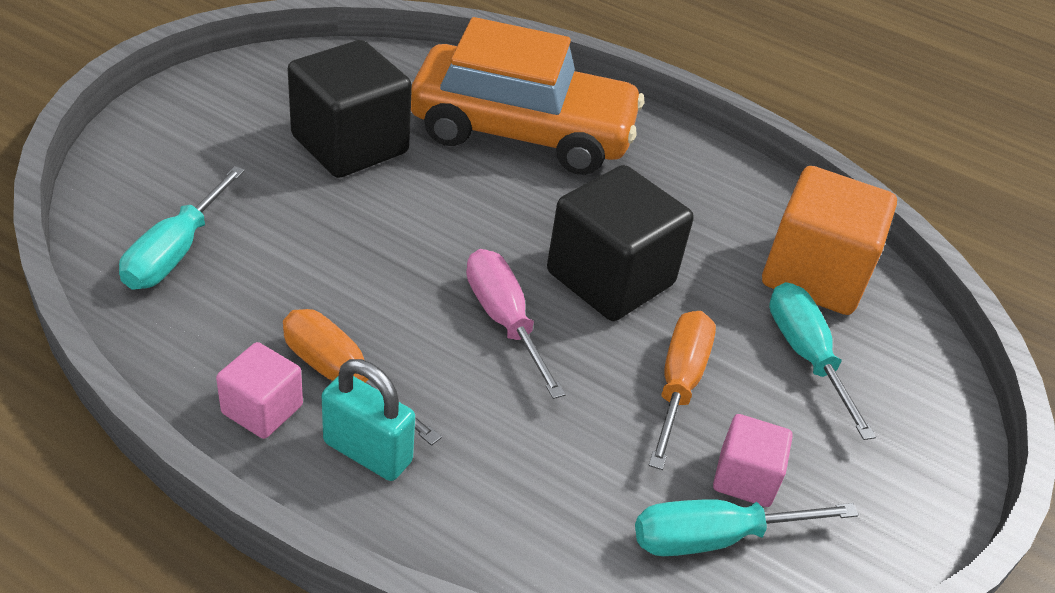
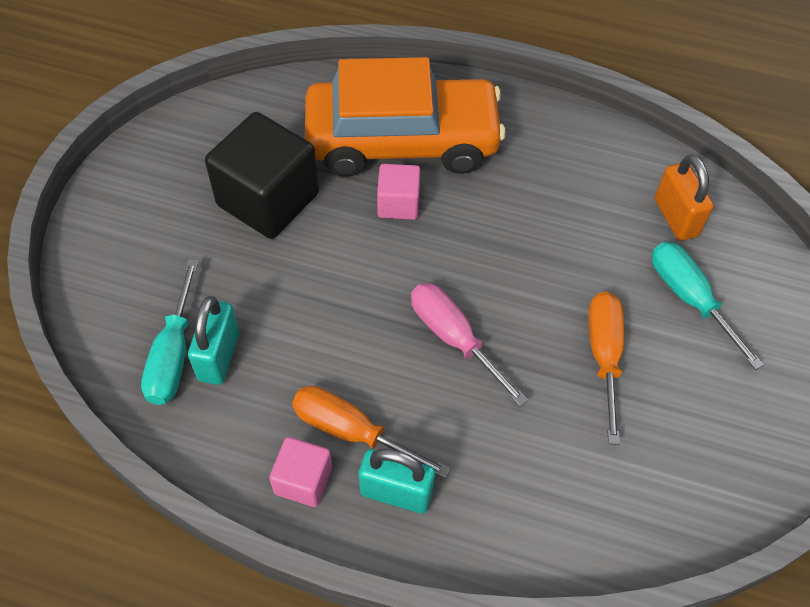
camera: 10 degrees left, 15 degrees up
(225, 267) = (219, 356): none -> turquoise padlock
(610, 278) = (521, 271): black cube -> none
(715, 538) = (669, 484): turquoise screwdriver -> none
(745, 478) = (676, 425): pink cube -> pink cube (398, 204)
(814, 275) = (675, 217): orange cube -> orange padlock

